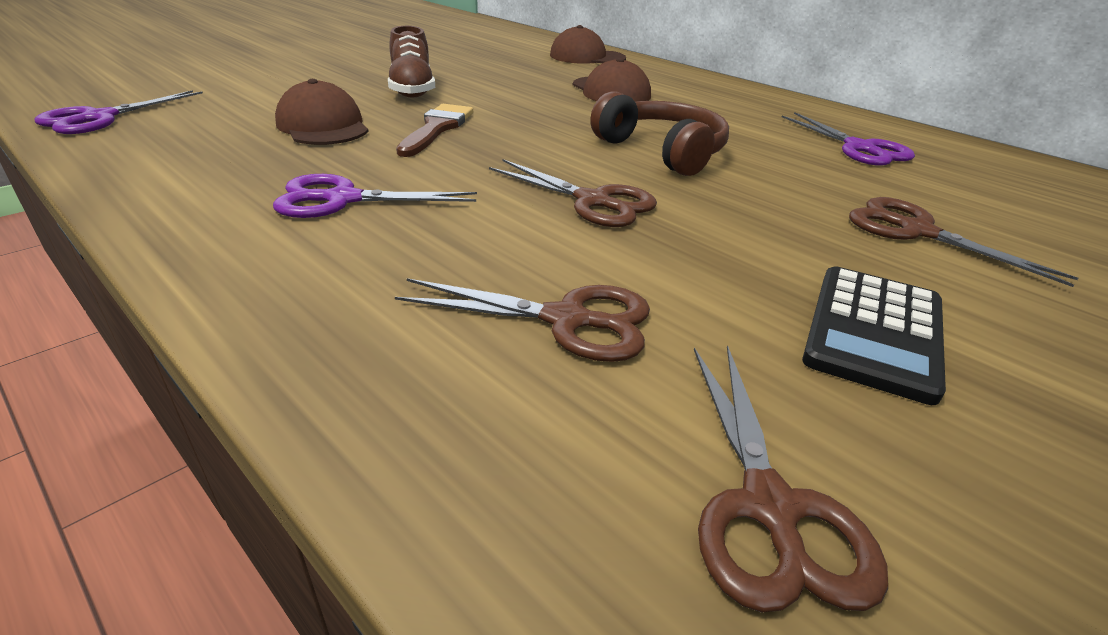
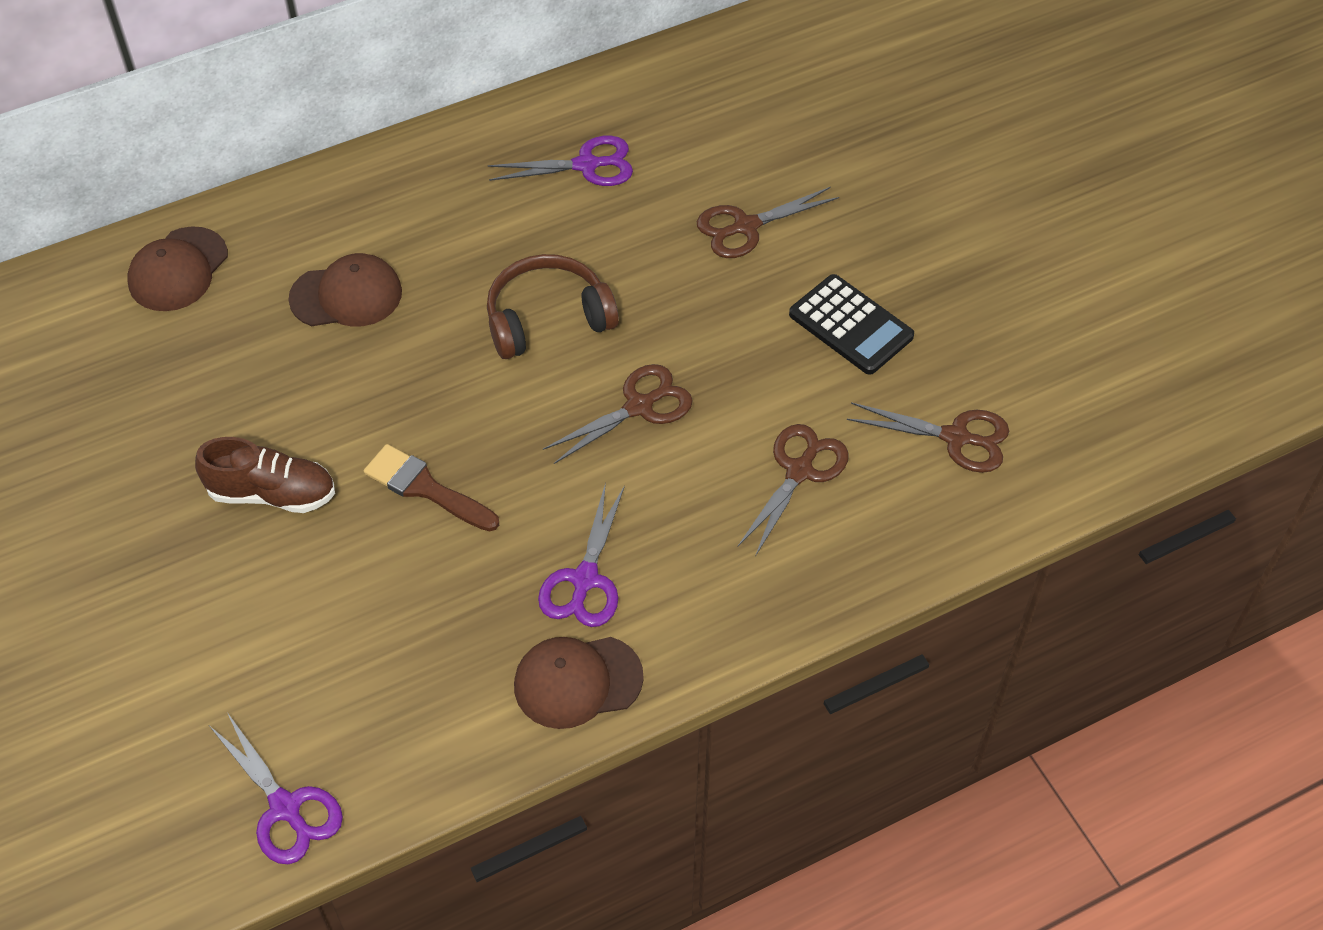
camera: 70 degrees left, 20 degrees up
(323, 126) = (384, 590): brown cap -> brown cap (577, 681)

